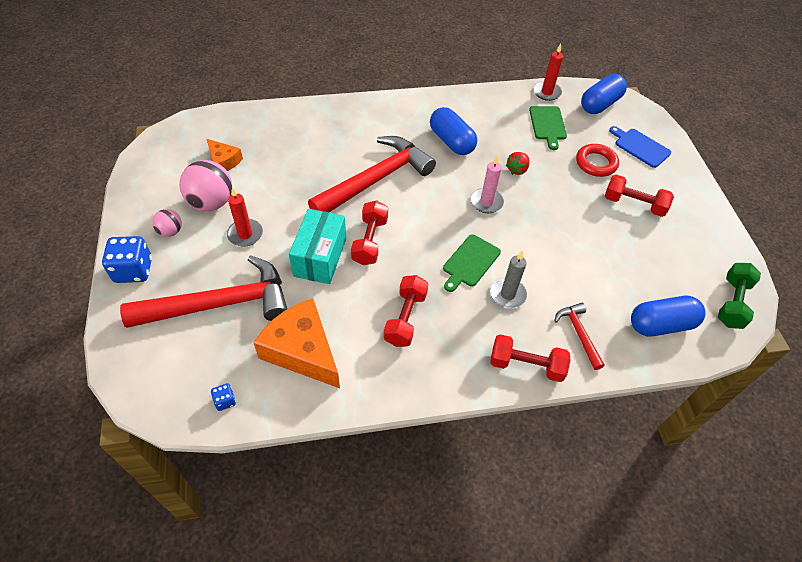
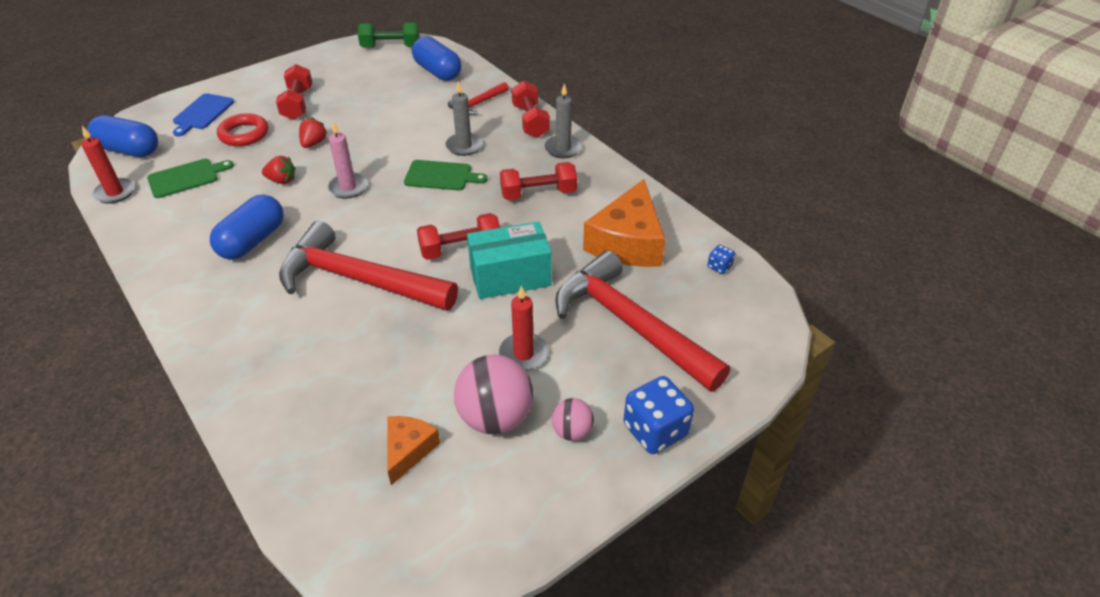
camera: 115 degrees left, 10 degrees down
(463, 370) = (563, 149): none -> grey candle
(562, 199) = (314, 143): none -> red strawberry

